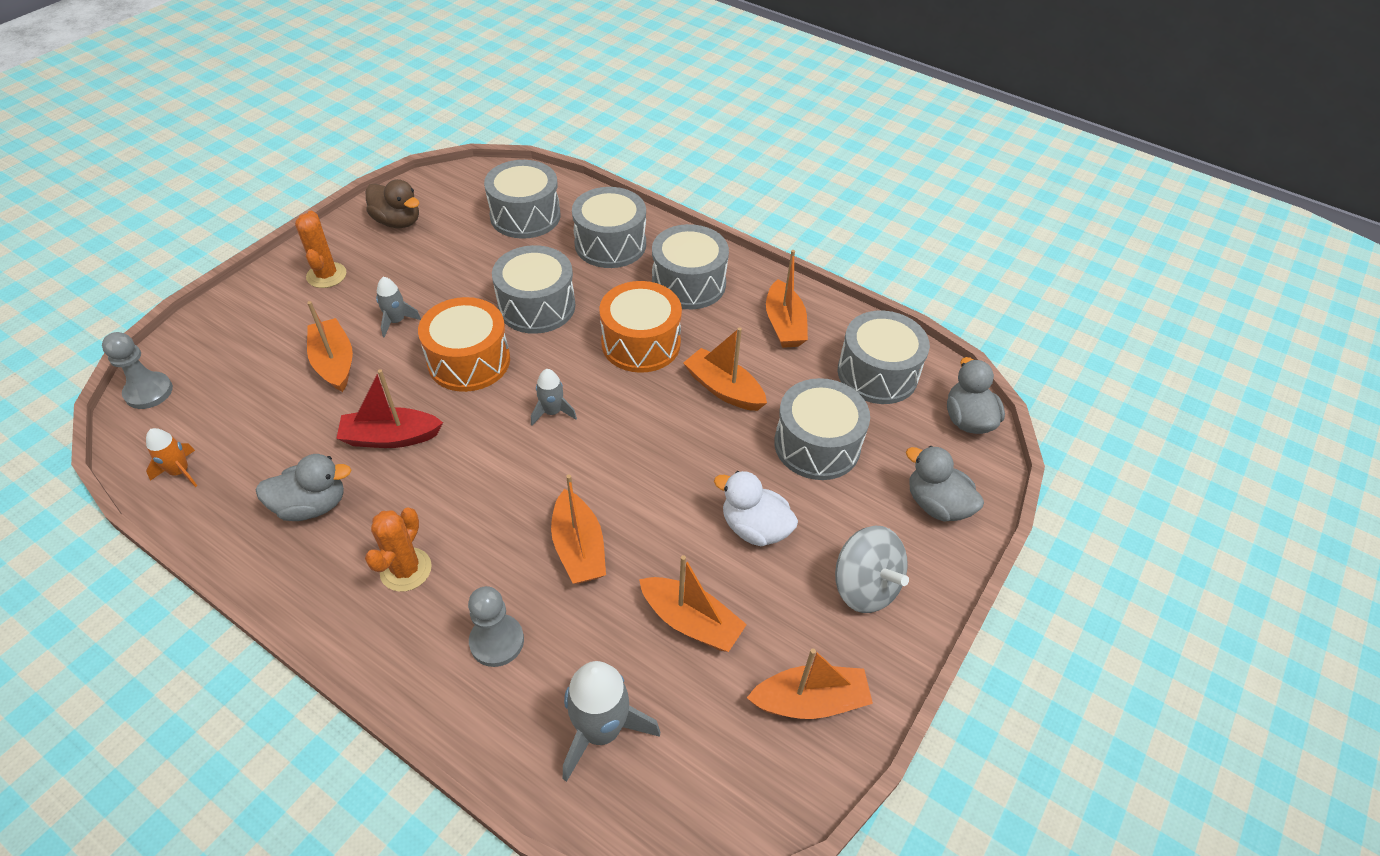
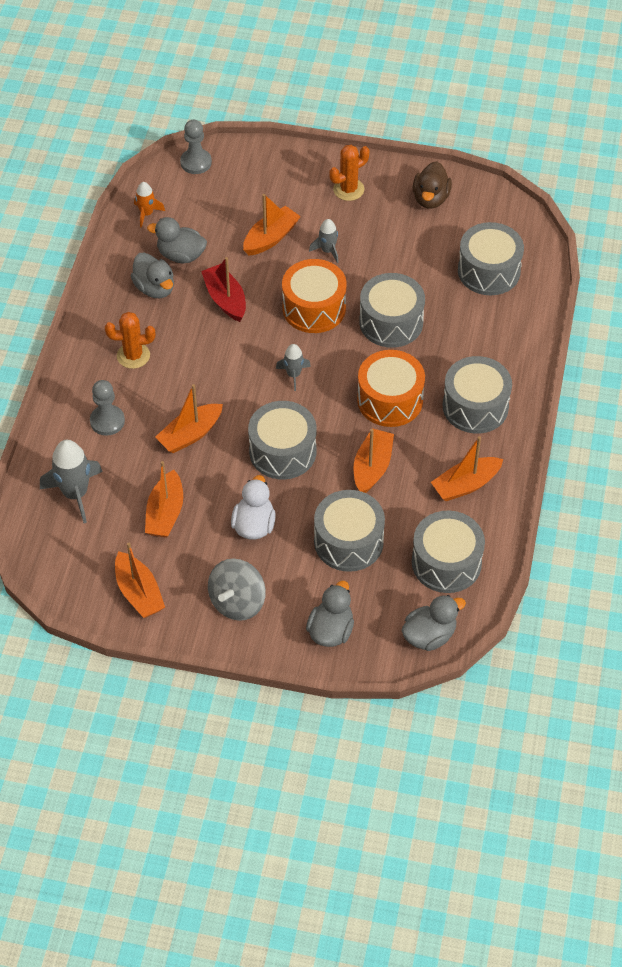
camera: 70 degrees right, 5 degrees up
(282, 458) = (181, 255): none -> grey duck
(610, 244) = (490, 338): grey drum -> grey drum (282, 451)

